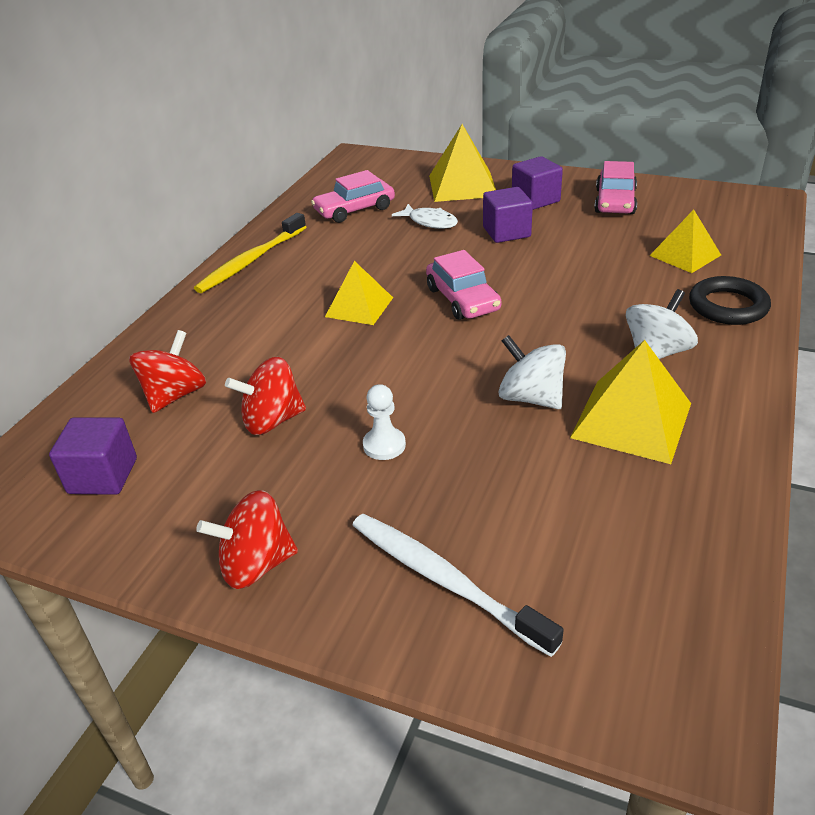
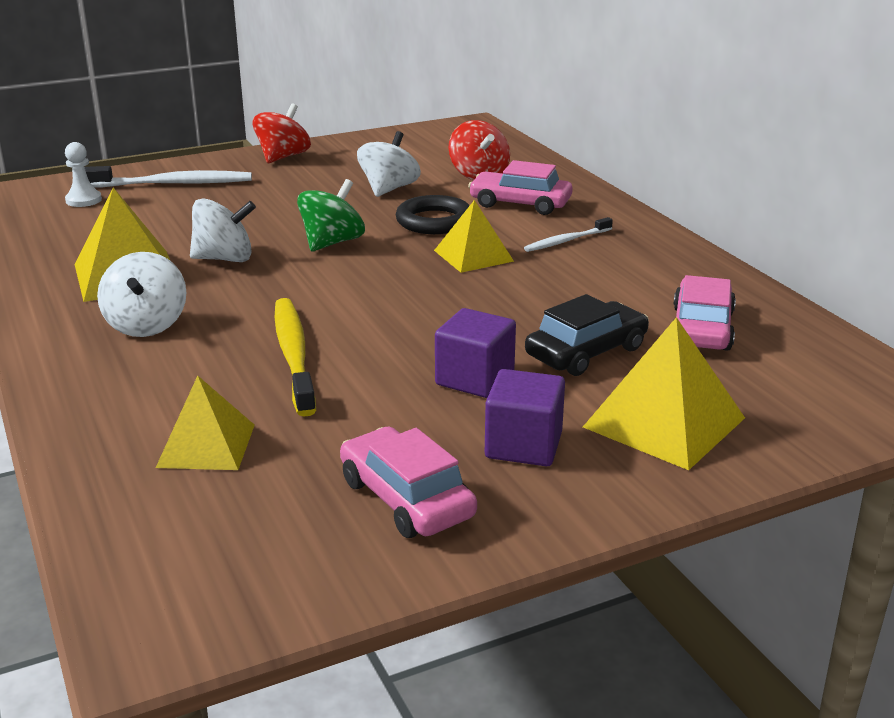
camera: 130 degrees right, 10 degrees down
(103, 476) = (432, 146): purple cube -> none
(251, 261) = (654, 246): yellow toothbrush -> yellow toothbrush (294, 354)
(272, 420) = (389, 189): red spinning top -> white spinning top
(283, 290) = (566, 241): none -> white toothbrush
(384, 445) = (293, 206): white pawn -> white pawn (83, 200)
(426, 371) = (332, 243): none -> green spinning top
(430, 222) = (586, 352): white fish -> black car
(462, 299) = (394, 295): pink car -> pink car (520, 204)
(728, 306) = (101, 398): black ring -> black ring (434, 221)

